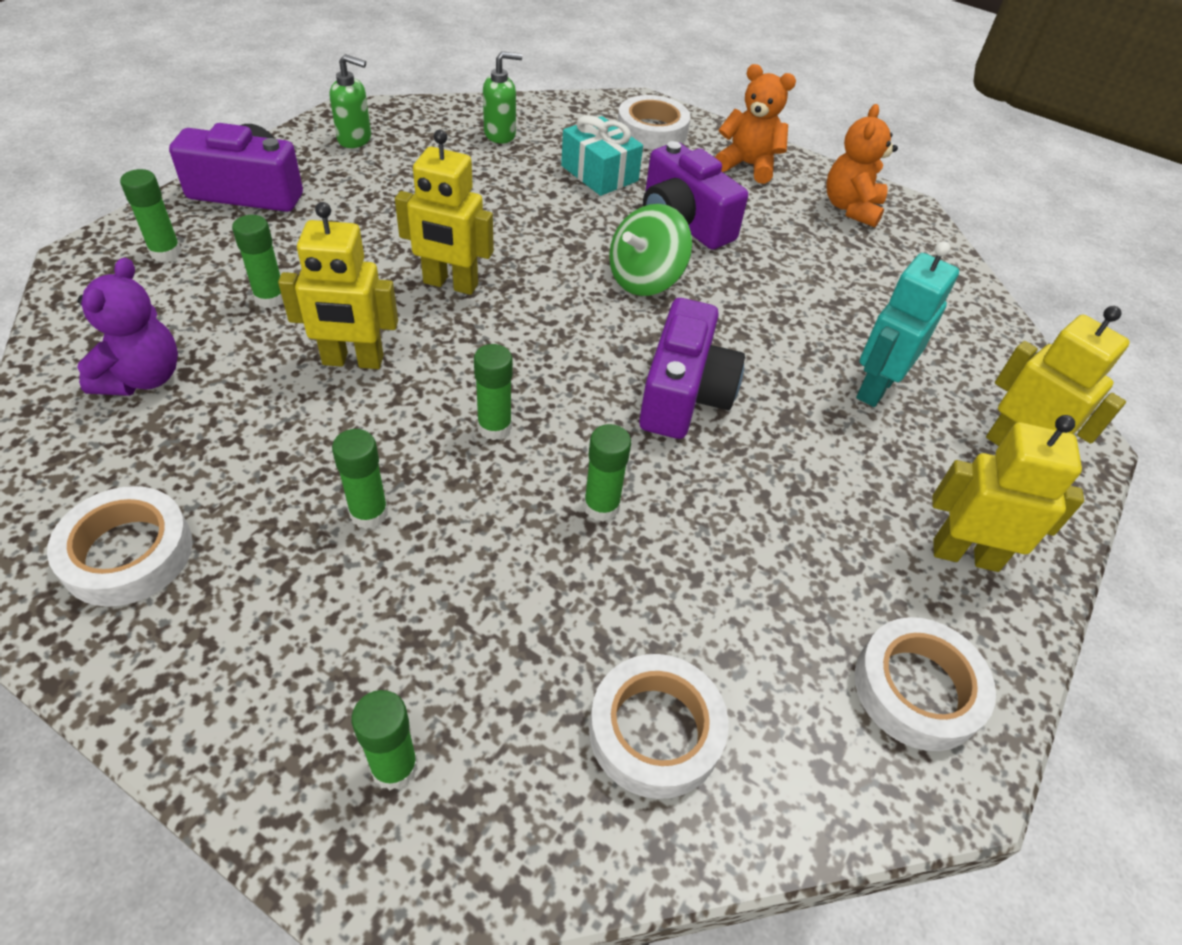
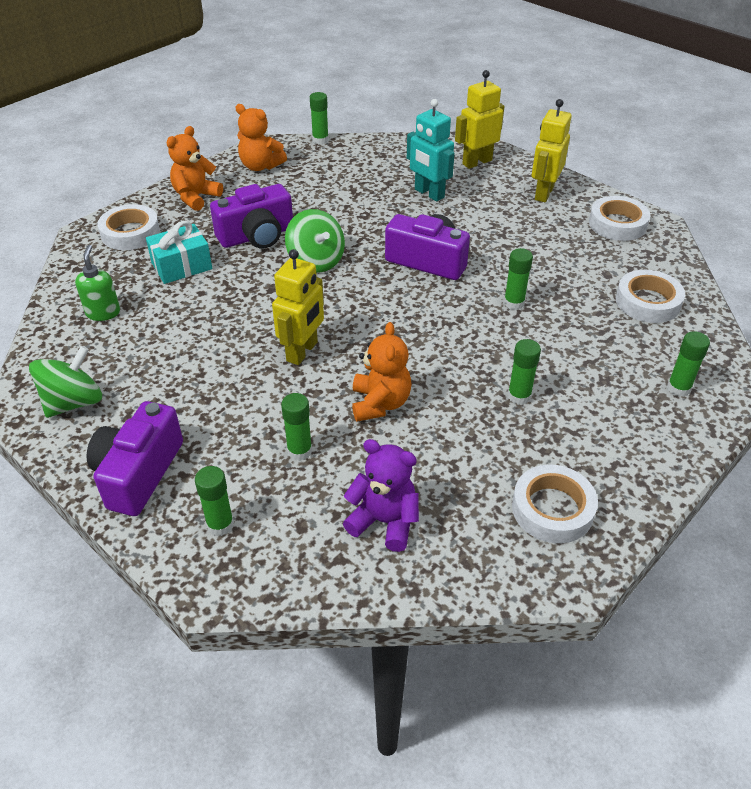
camera: 75 degrees left, 5 degrees down
(353, 361) = (380, 403): yellow robot -> orange teddy bear
(355, 139) = (74, 402): green soap dispenser -> green spinning top
(494, 427) = (450, 339): green glue stick -> green glue stick (320, 140)

